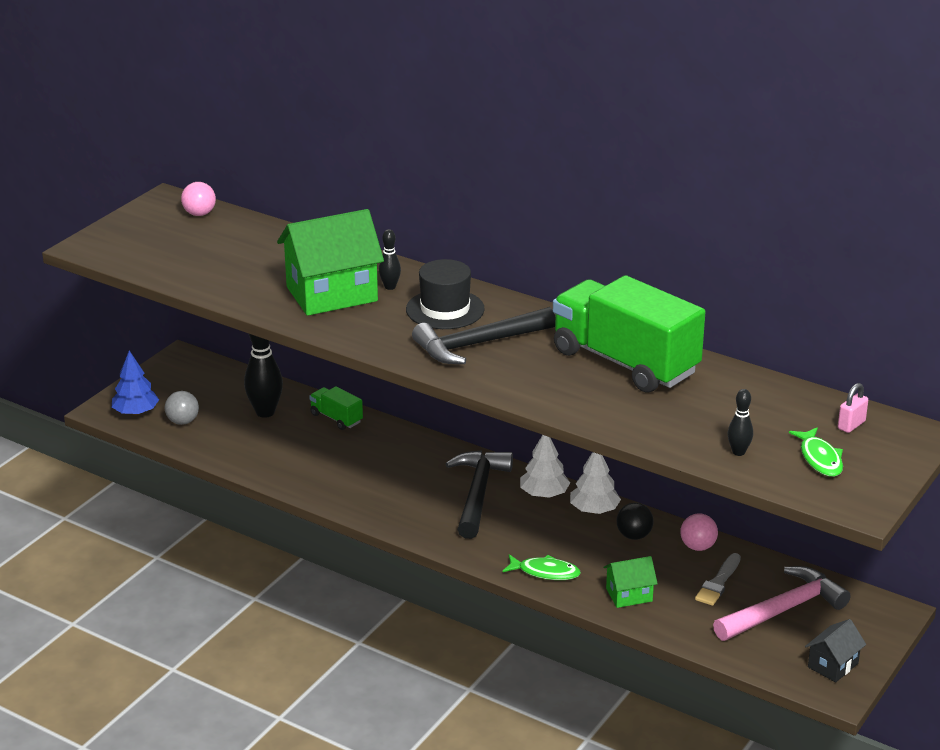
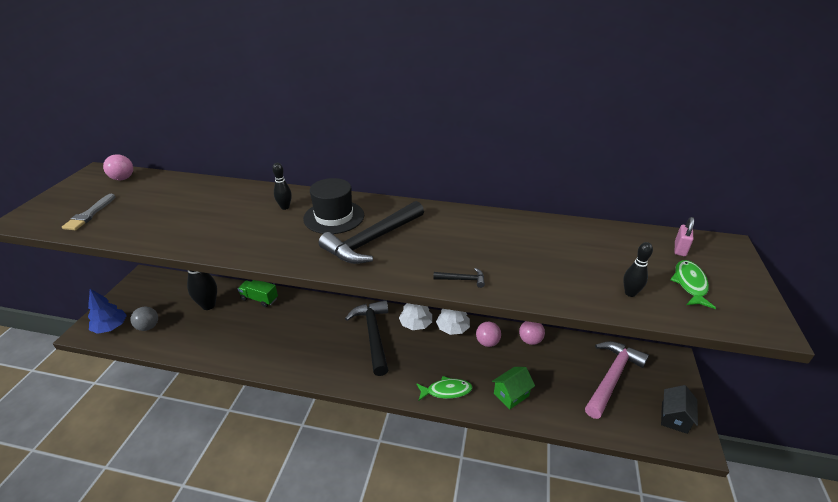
camera: 20 degrees left, 5 degrees up
(332, 294) = (240, 221): green house -> none
(557, 403) = (462, 279): none -> black hammer
(625, 362) = (488, 232): green truck -> none
(634, 536) = (487, 342): black ball -> pink ball
(718, 582) = (559, 366): grey brush -> grey brush (89, 214)
(820, 459) = (690, 284): green fish -> green fish turned 135 degrees counterclockwise

